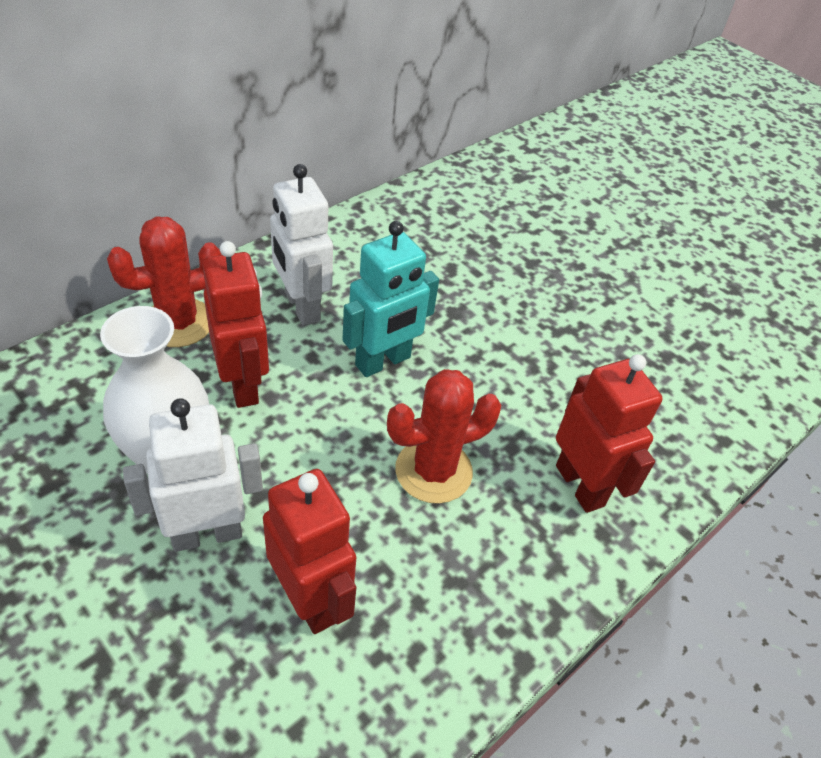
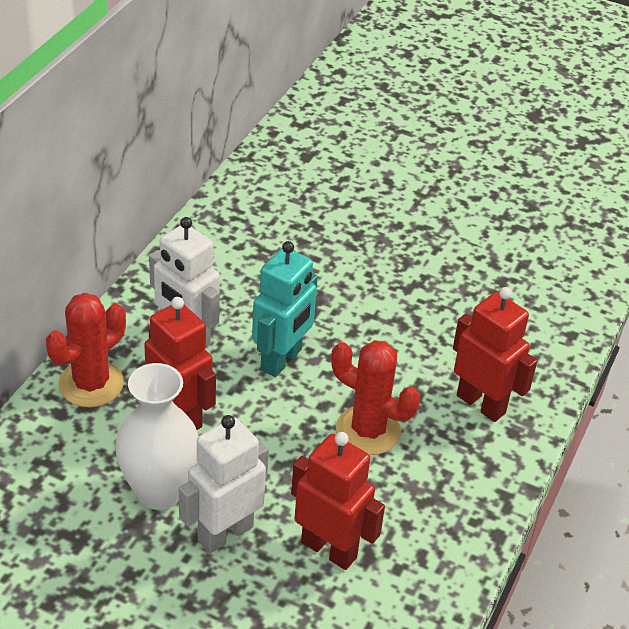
camera: 20 degrees left, 5 degrees down
(433, 471) = (368, 430): red cactus -> red cactus turned 75 degrees clockwise

